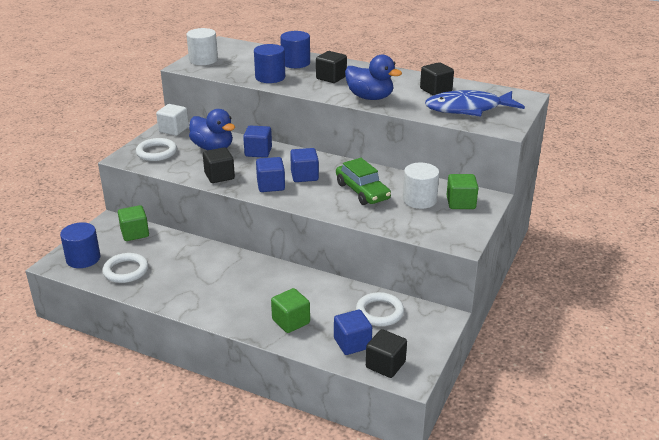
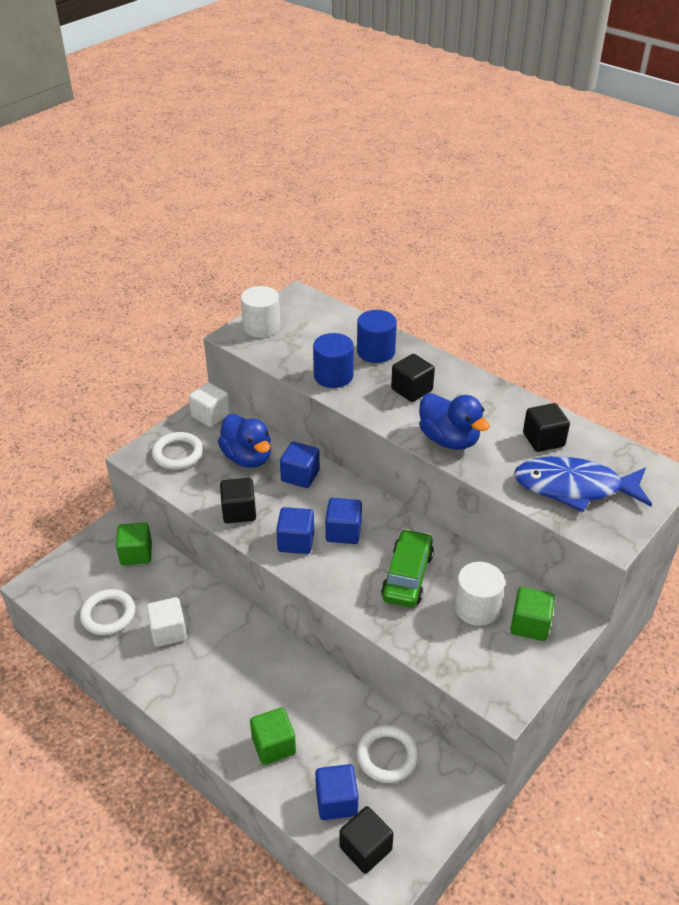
camera: 15 degrees right, 10 degrees up
(83, 258) = (66, 584): blue cylinder -> none
(180, 273) = (168, 632): none -> white cube
(362, 191) = (407, 576): green car -> green car turned 150 degrees counterclockwise

